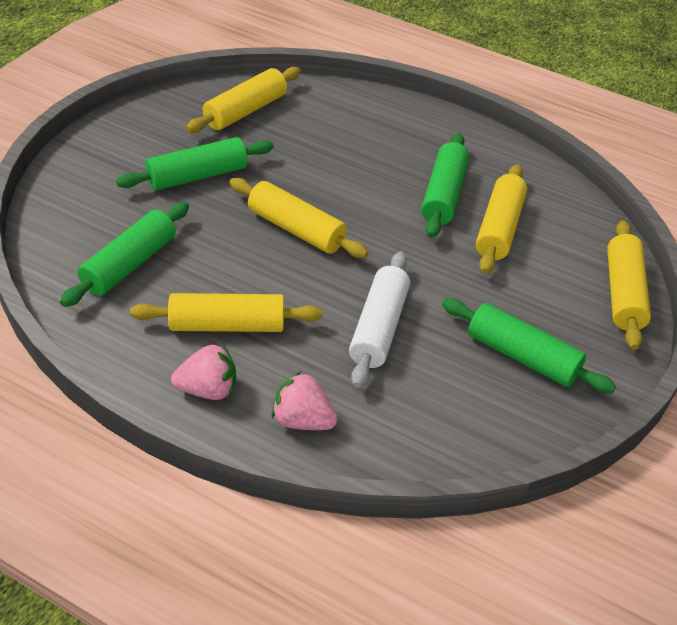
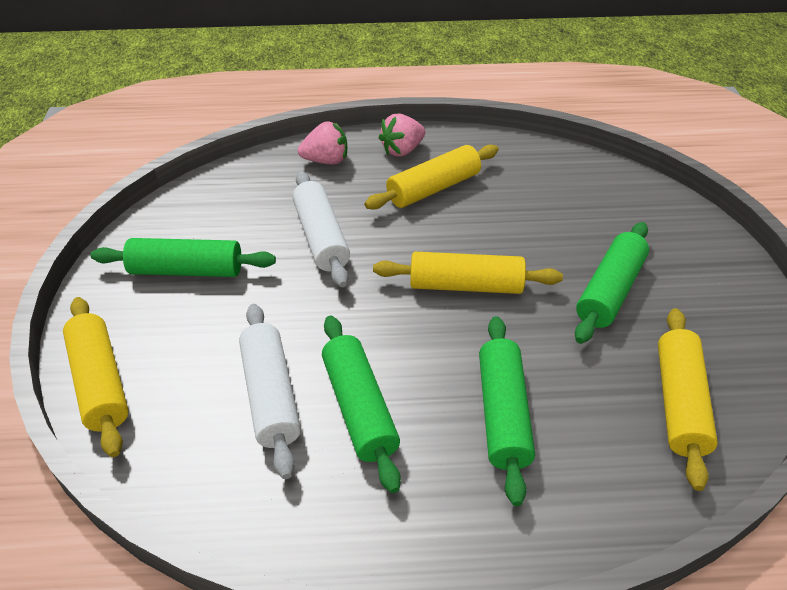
camera: 150 degrees right, 0 degrees up
(129, 264) = (551, 193): green rolling pin -> green rolling pin (503, 414)
(499, 228) = (270, 395): yellow rolling pin -> white rolling pin

